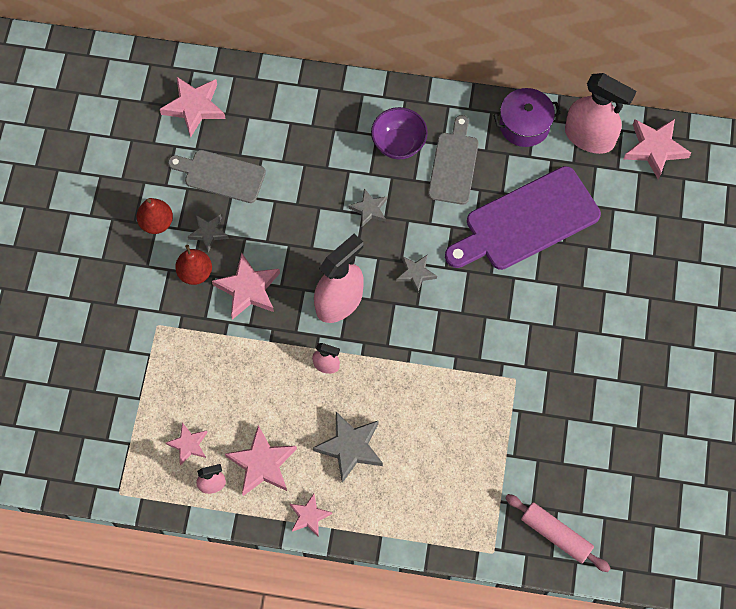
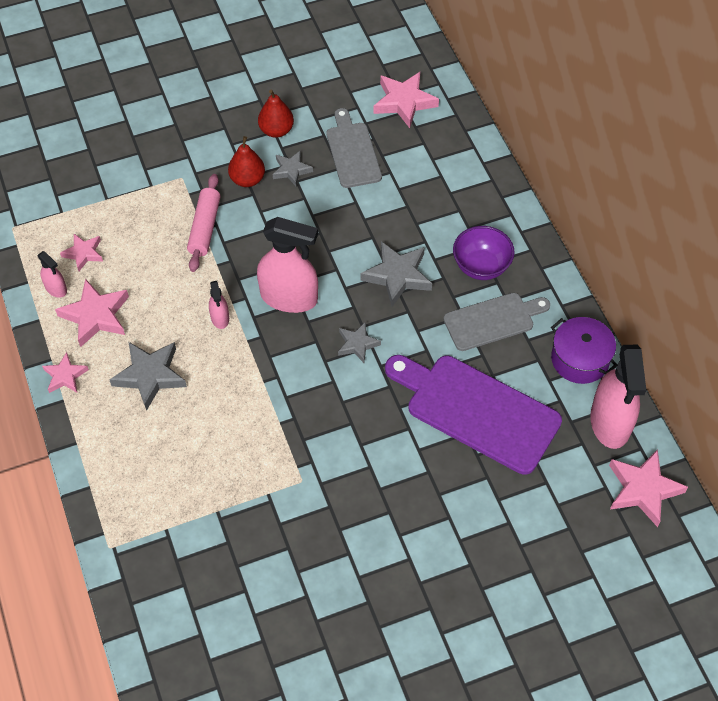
camera: 60 degrees right, 10 degrees down
(248, 289) = (257, 224): pink star -> none
(369, 209) = (397, 276): grey star -> grey star, size x1.66
(556, 535) = (157, 596): pink rolling pin -> pink rolling pin (205, 228)

